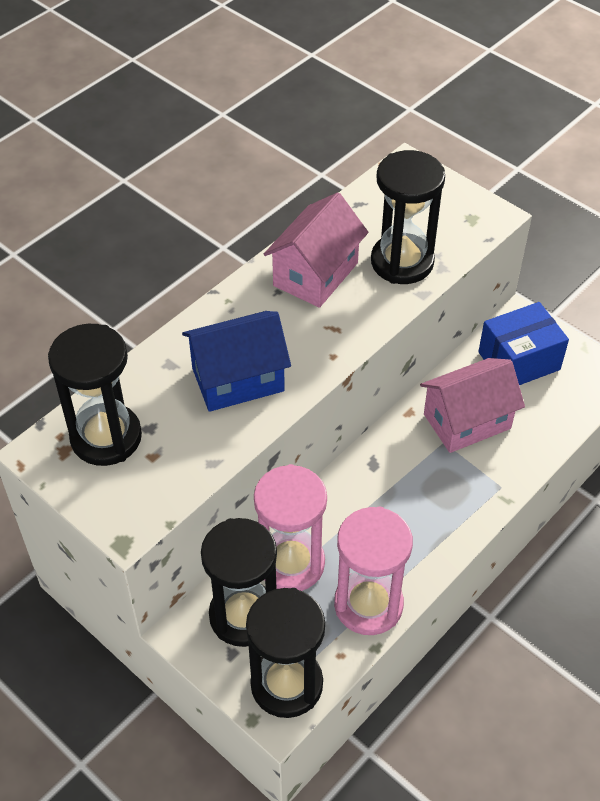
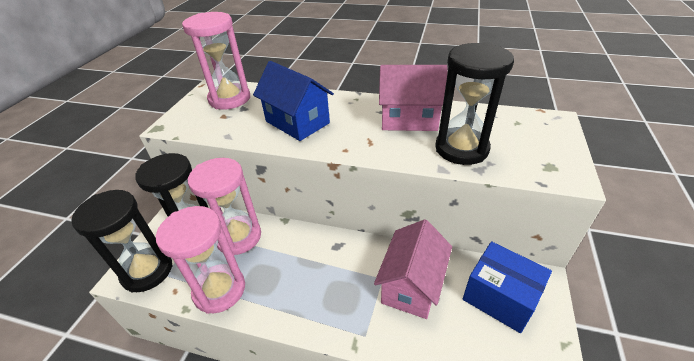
camera: 65 degrees right, 10 degrees down
(106, 437) = (229, 99): black hourglass -> pink hourglass
(467, 421) = (411, 285): pink house -> pink house turned 75 degrees clockwise

